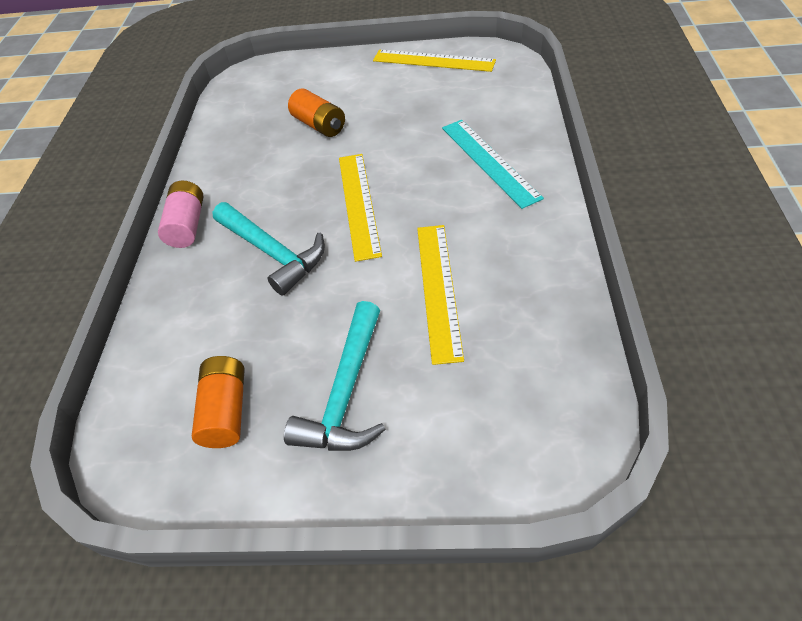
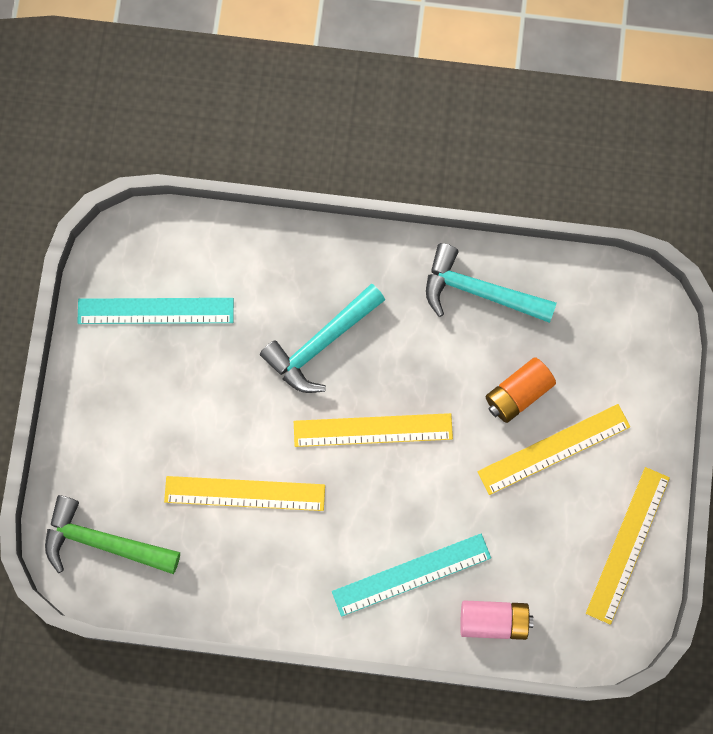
camera: 90 degrees right, 25 degrees up
(187, 225) = (377, 257): pink battery -> pink battery (494, 621)
(226, 410) = (155, 311): orange battery -> turquoise ruler
(346, 392) = (154, 405): turquoise hammer -> turquoise hammer (479, 291)
(364, 102) = (554, 449): none -> yellow ruler
(529, 420) = (103, 542): none -> green hammer

